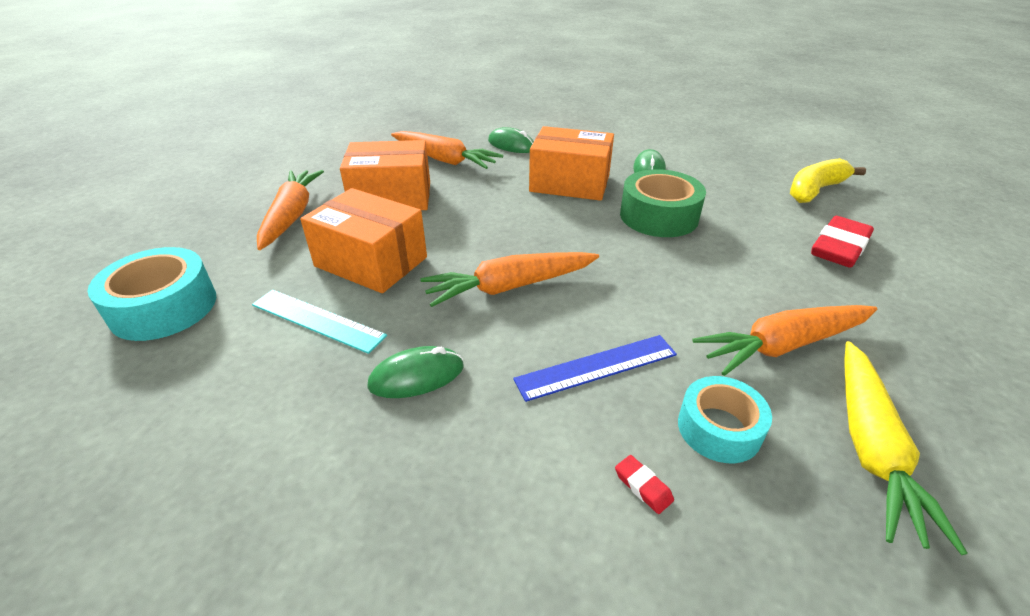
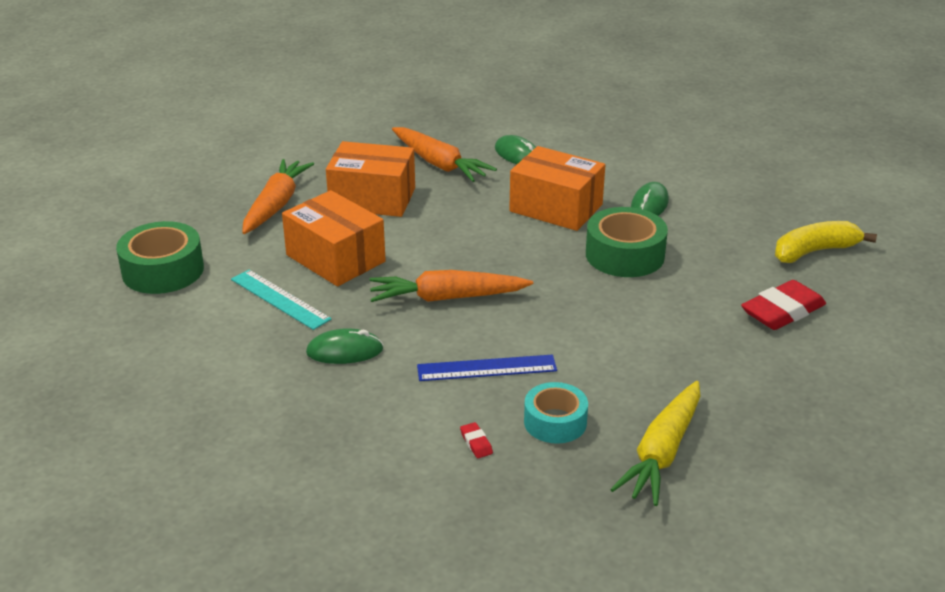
camera: 15 degrees right, 5 degrees down
(164, 307) = (163, 270): turquoise tape -> green tape
(783, 345) = (653, 379): orange carrot -> none

